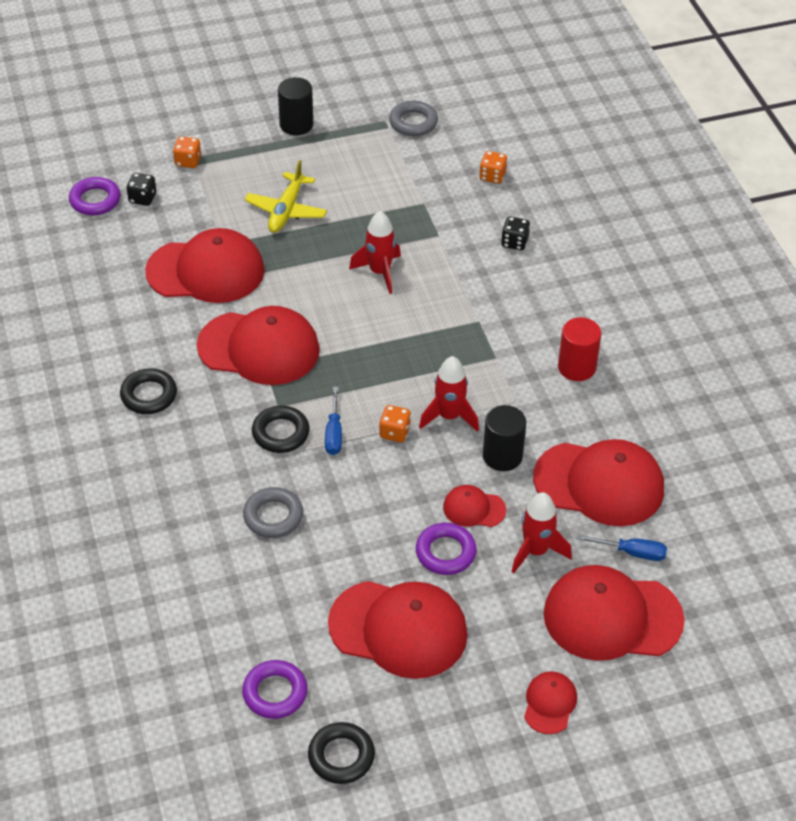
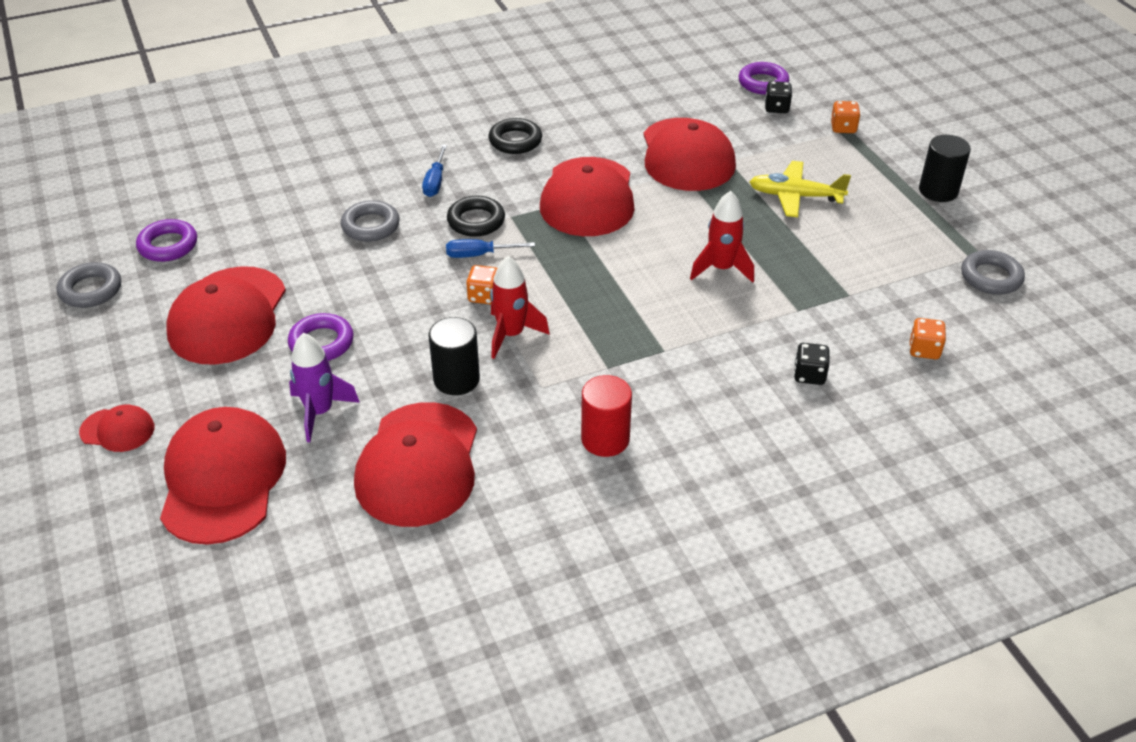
camera: 85 degrees right, 5 degrees down
(341, 756) = (91, 290): black ring -> grey ring
(474, 508) = (380, 360): red cap -> none
(536, 551) = (320, 412): red rocket -> purple rocket
(632, 552) = (313, 496): blue screwdriver -> blue screwdriver (435, 182)

